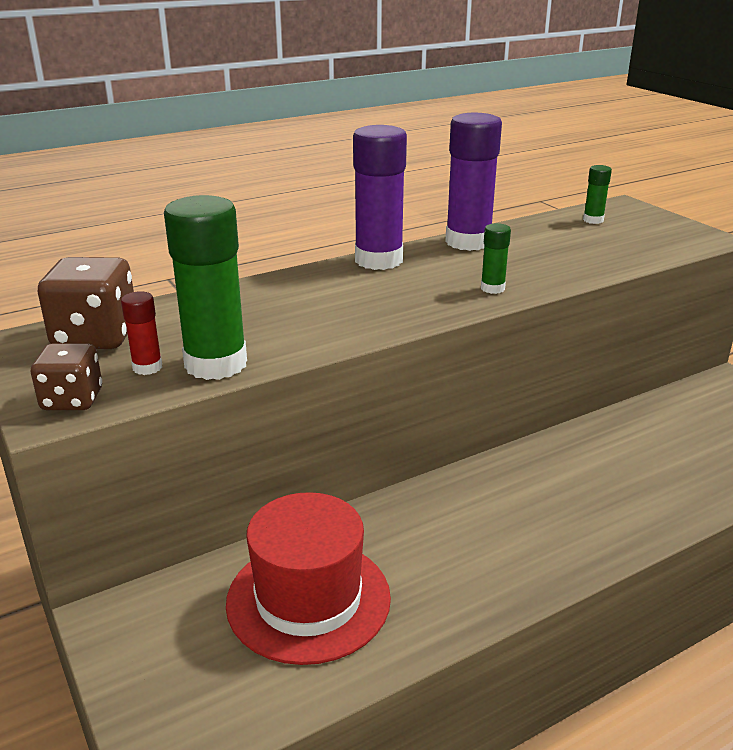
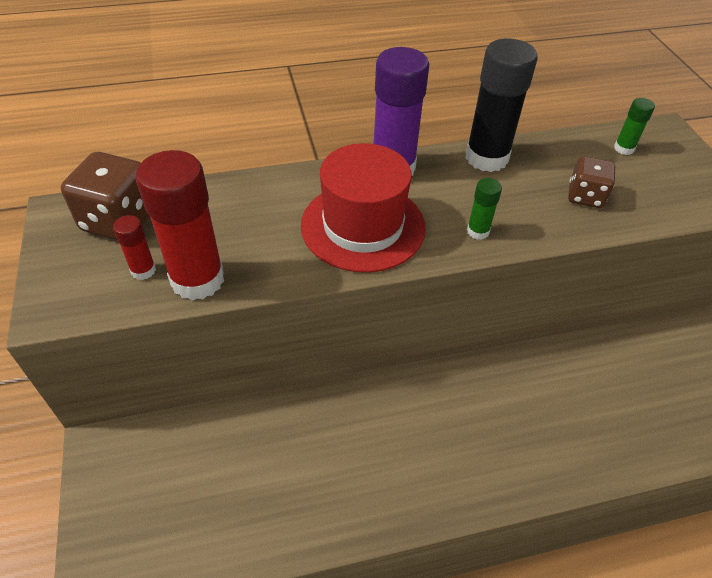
camera: 15 degrees right, 20 degrees up
(72, 400) = (72, 297): brown dice -> brown dice (585, 196)
(216, 364) = (197, 279): green glue stick -> red glue stick
(308, 599) = (243, 474): red hat -> red hat (363, 226)
(468, 242) = (486, 158): purple glue stick -> black glue stick

